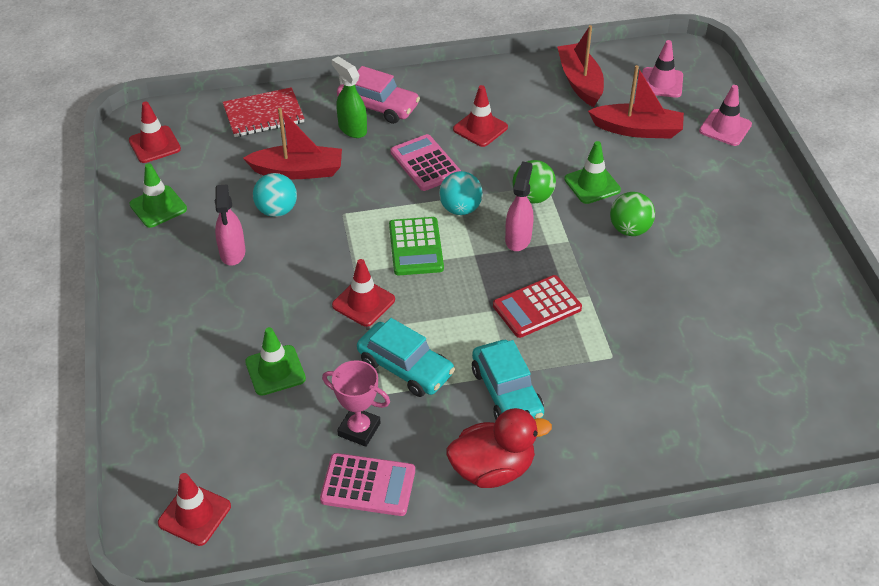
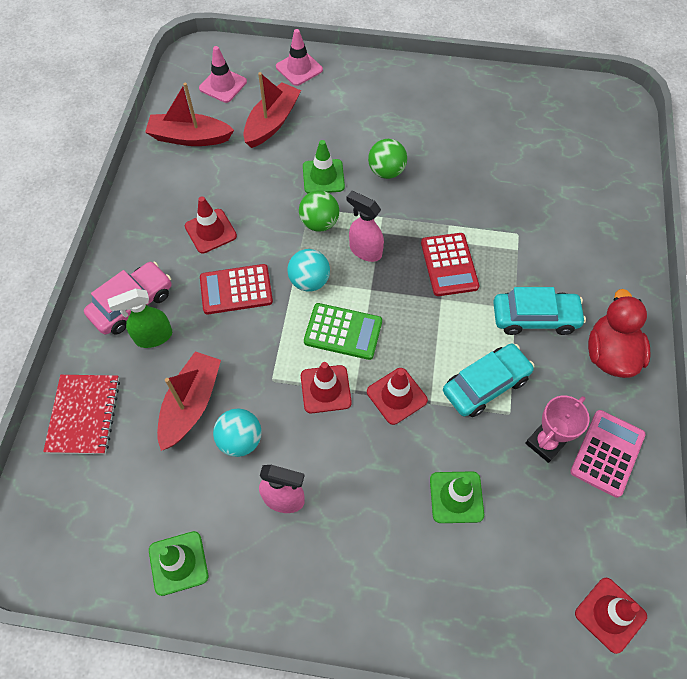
camera: 70 degrees left, 15 degrees up
(154, 145) = (71, 545): red traffic cone -> red traffic cone (325, 389)
(425, 163) = (236, 290): pink calculator -> red calculator

